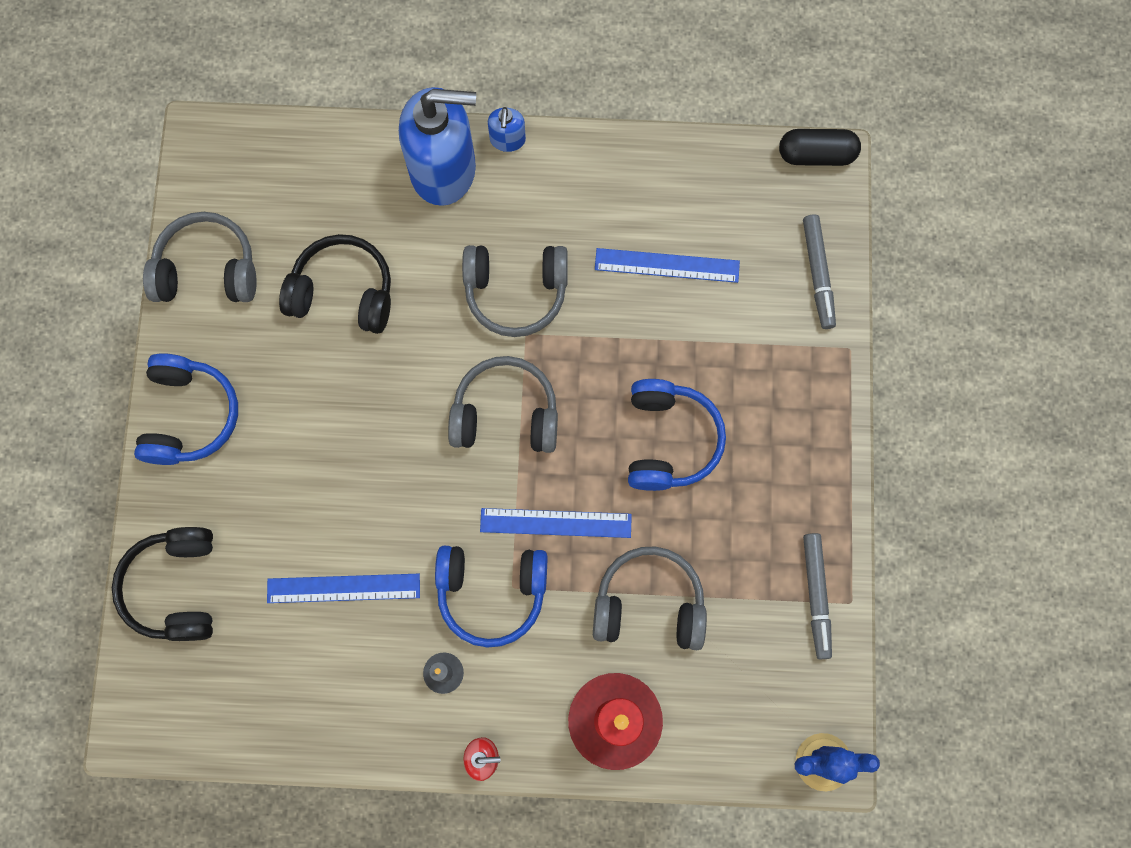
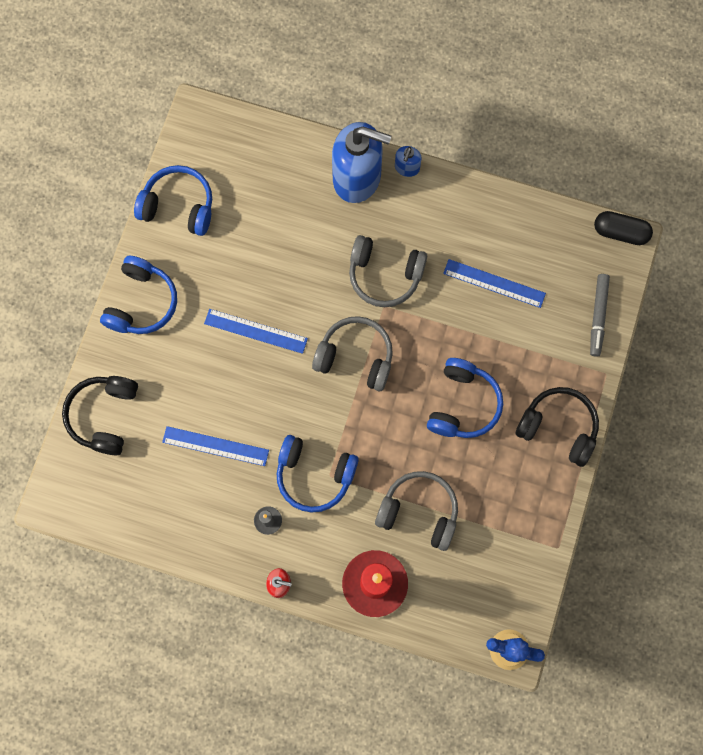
camera: 15 degrees right, 0 degrees up
(207, 270) = (178, 206): grey headphones -> blue headphones
(343, 292) = (266, 245): black headphones -> black headphones (558, 428)
(555, 523) = (370, 440): blue ruler -> blue ruler (255, 331)
(816, 595) = (535, 537): grey marker -> none

